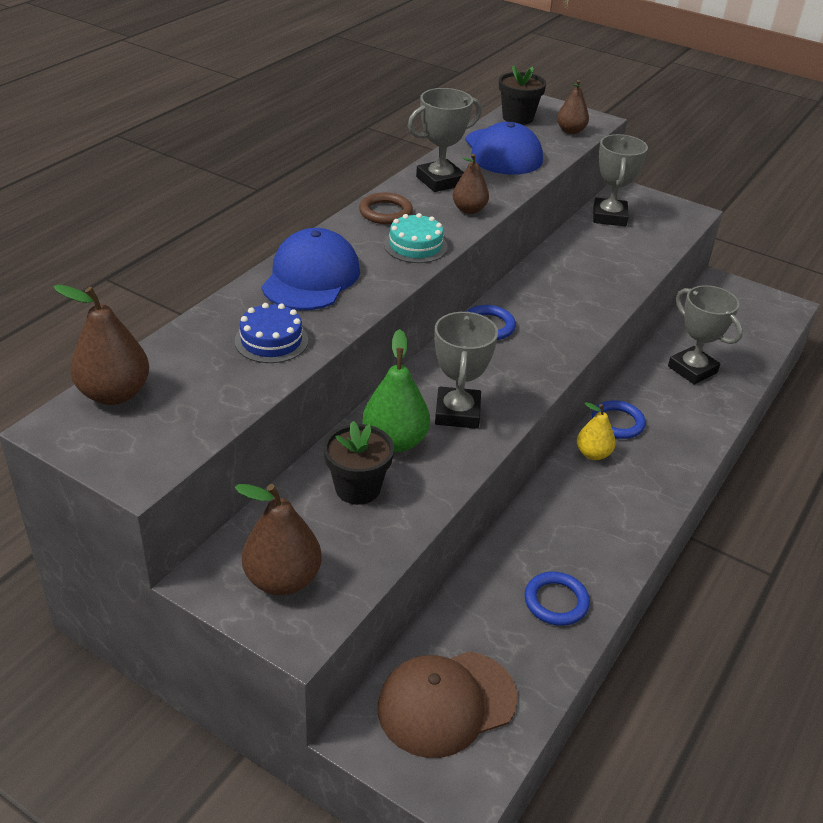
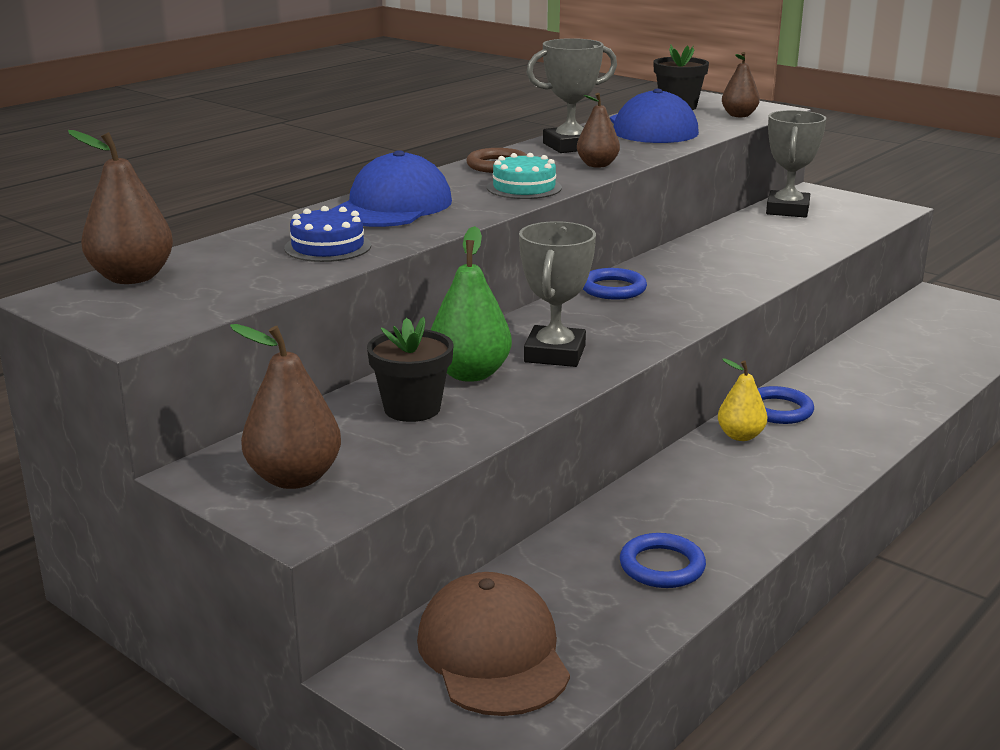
camera: 10 degrees right, 15 degrees down
(446, 703) = (493, 653): brown cap -> brown cap turned 90 degrees clockwise
(692, 369) = (886, 367): grey trophy -> none

